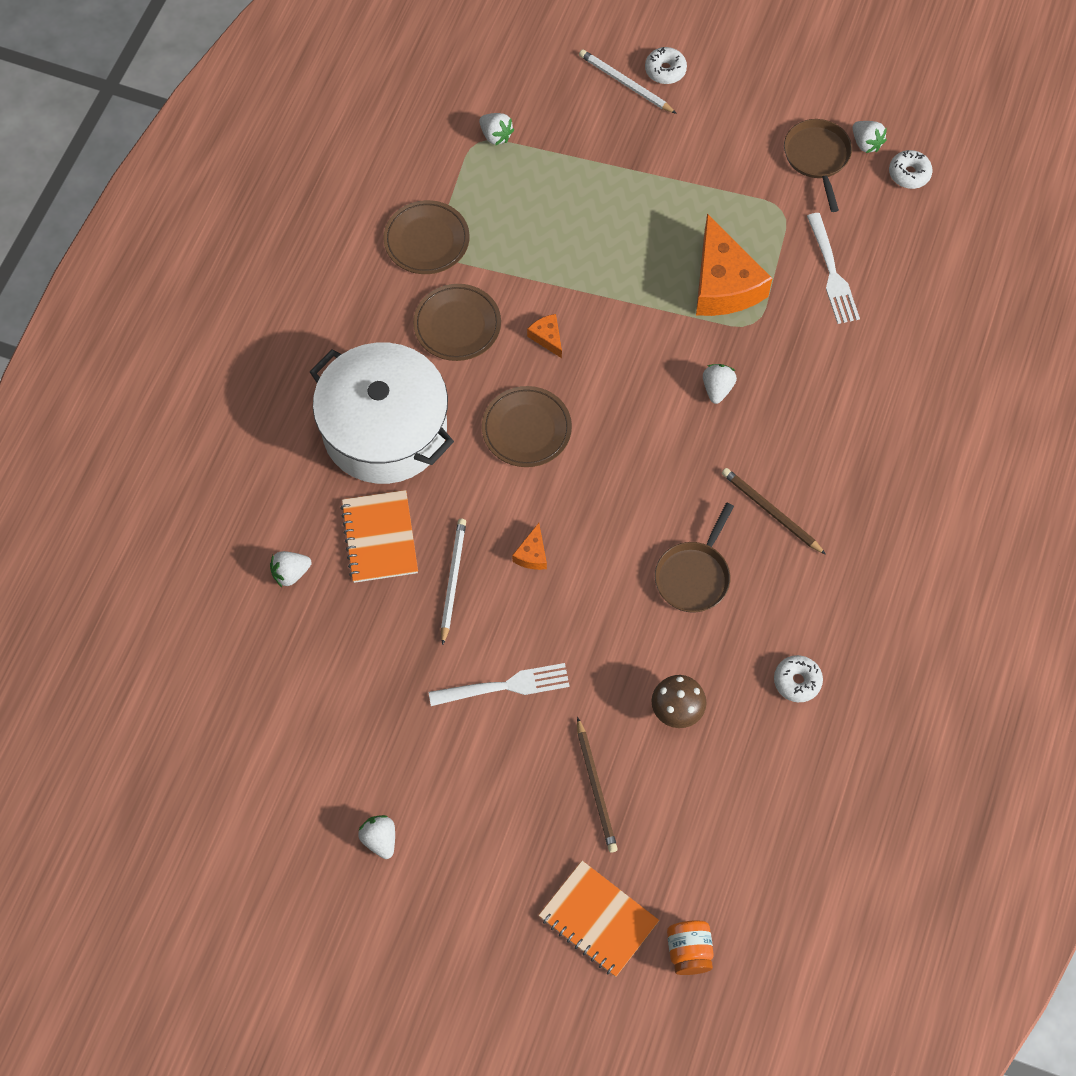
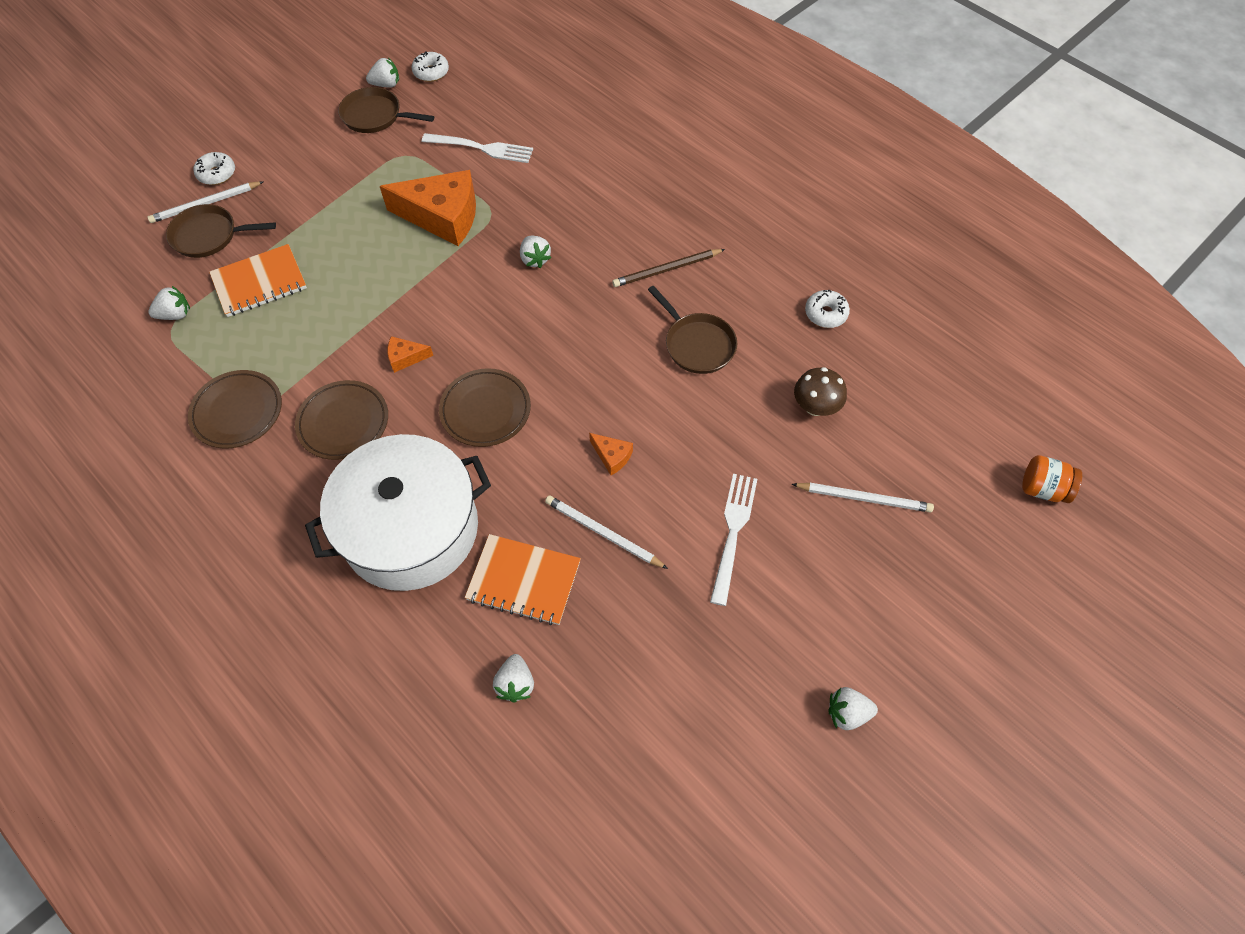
camera: 65 degrees left, 5 degrees down
(592, 108) = (209, 236): none -> brown pan
(596, 787) = (864, 498): brown pencil -> white pencil
(598, 919) = (992, 548): orange notebook -> orange notebook (259, 283)
(717, 389) = (535, 259): white strawberry -> white strawberry turned 150 degrees counterclockwise

